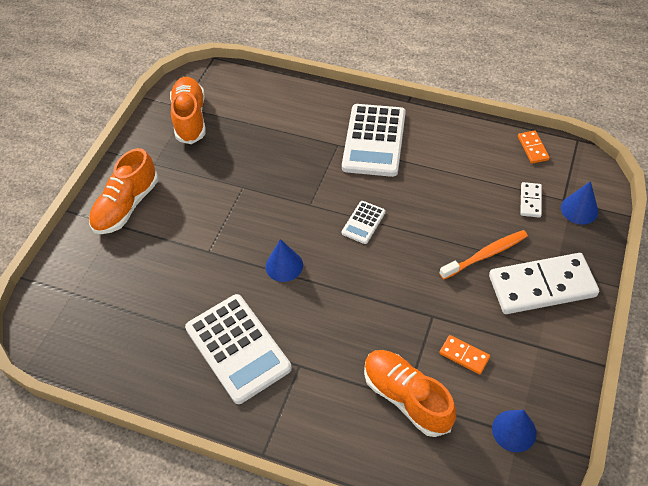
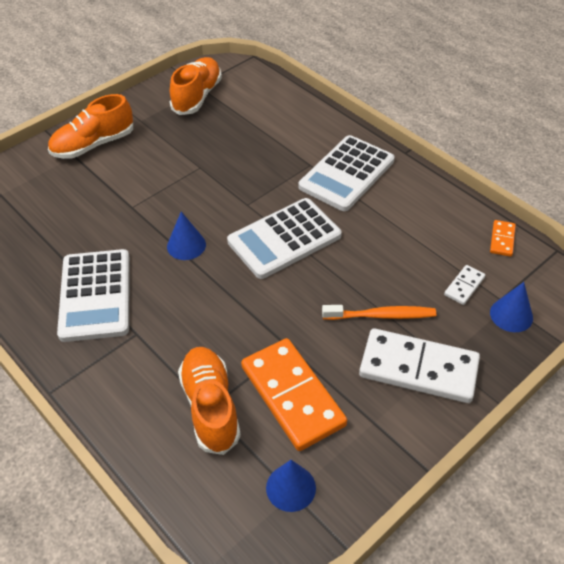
camera: 25 degrees right, 5 degrees down
(363, 222) = (284, 239): white calculator -> white calculator, size x2.08
(464, 355) = (293, 396): orange domino -> orange domino, size x2.25

